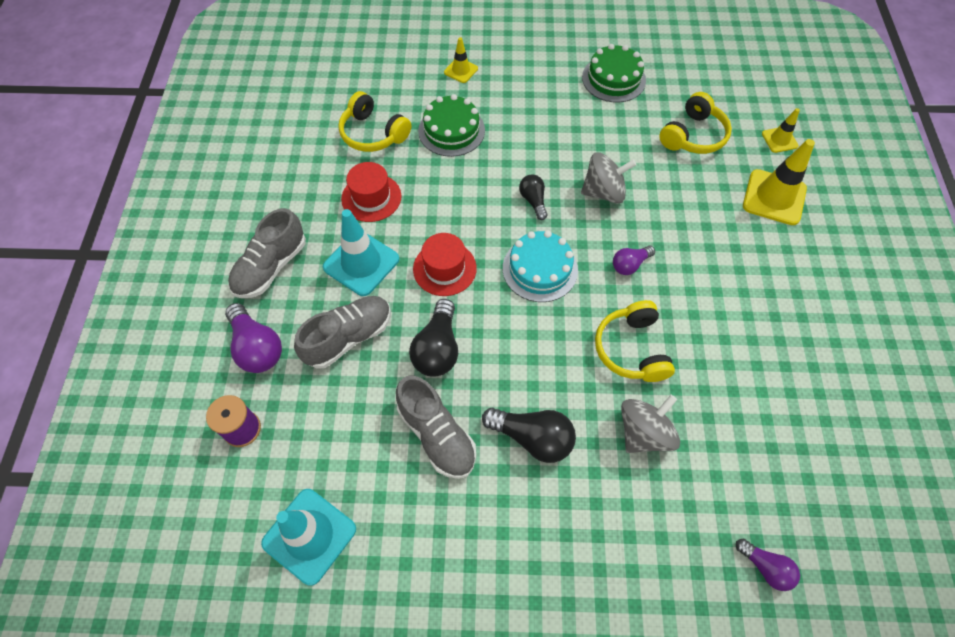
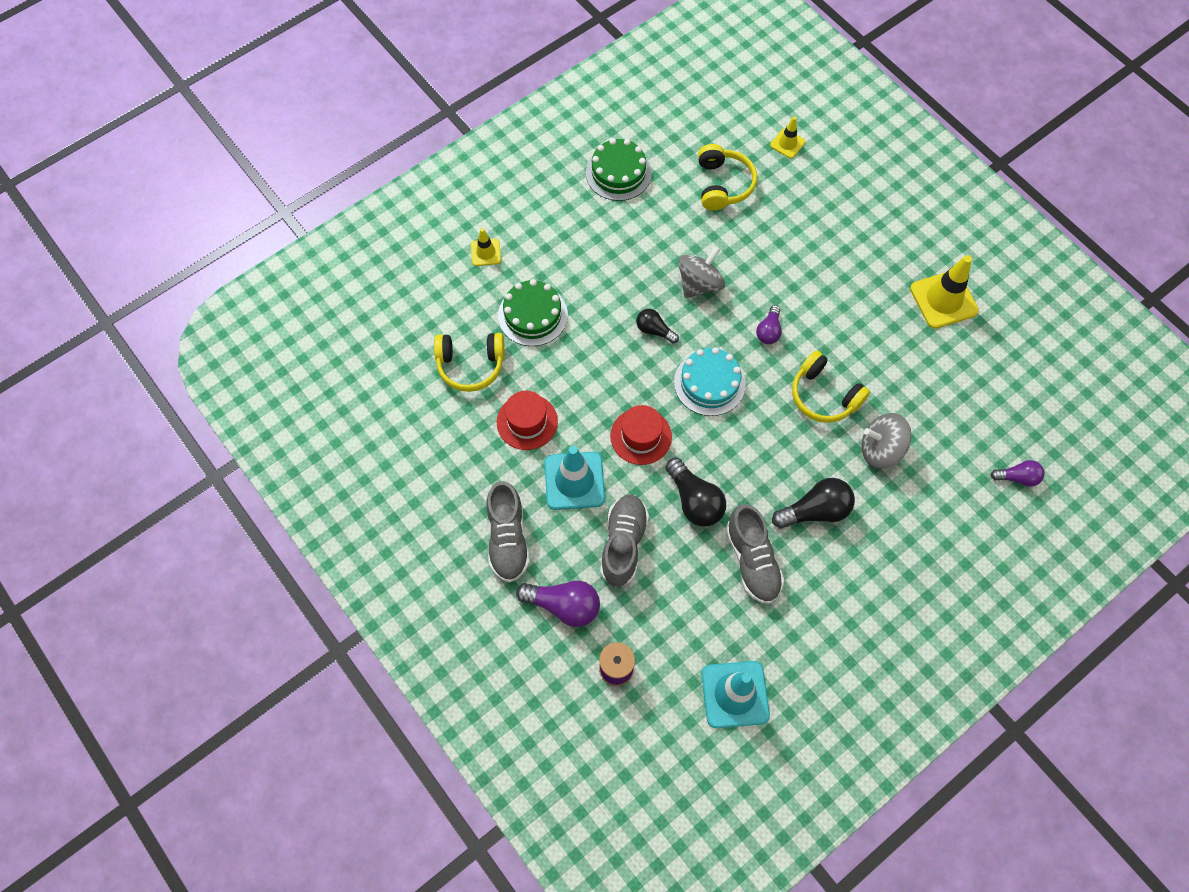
camera: 40 degrees left, 5 degrees up
(436, 435) = (752, 560): grey shoe -> grey shoe turned 60 degrees clockwise
(643, 433) = (880, 449): grey spinning top -> grey spinning top turned 90 degrees counterclockwise
(774, 197) = (822, 199): yellow traffic cone -> yellow traffic cone (943, 300)

